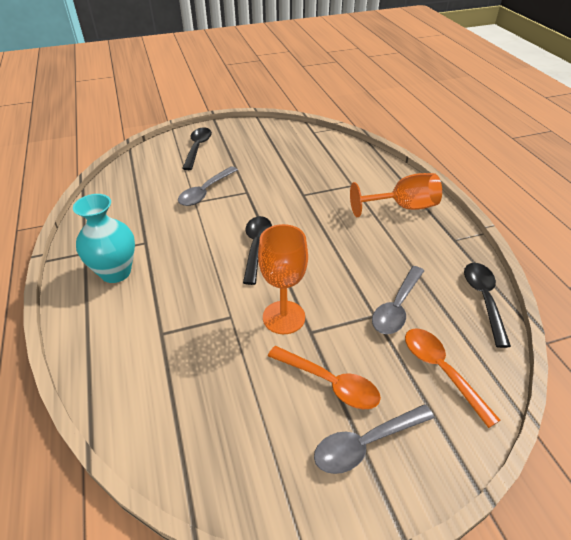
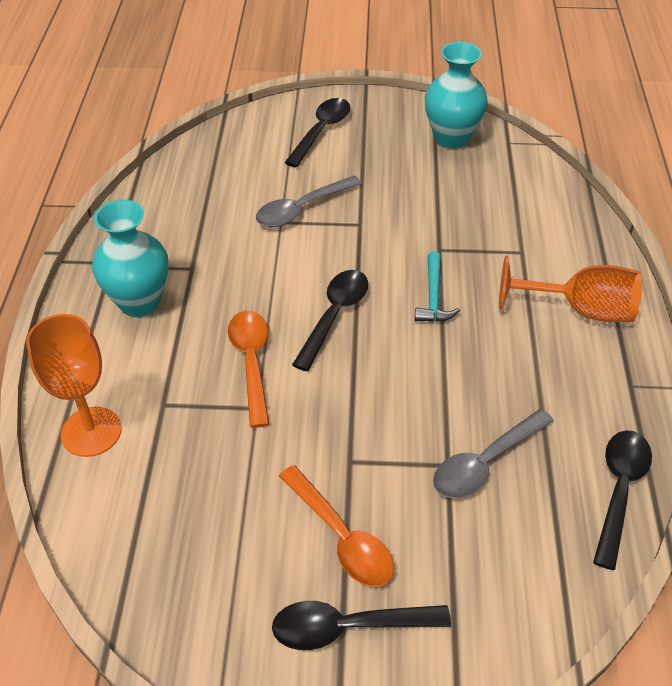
camera: 20 degrees right, 5 degrees up
(279, 136) = (451, 138): none -> turquoise vase
(284, 317) = (324, 429): orange goblet -> orange goblet (91, 432)
(313, 221) = (433, 296): none -> turquoise hammer
(365, 444) = (348, 627): grey spoon -> black spoon
(441, 370) = (497, 569): orange spoon -> orange spoon (251, 362)

